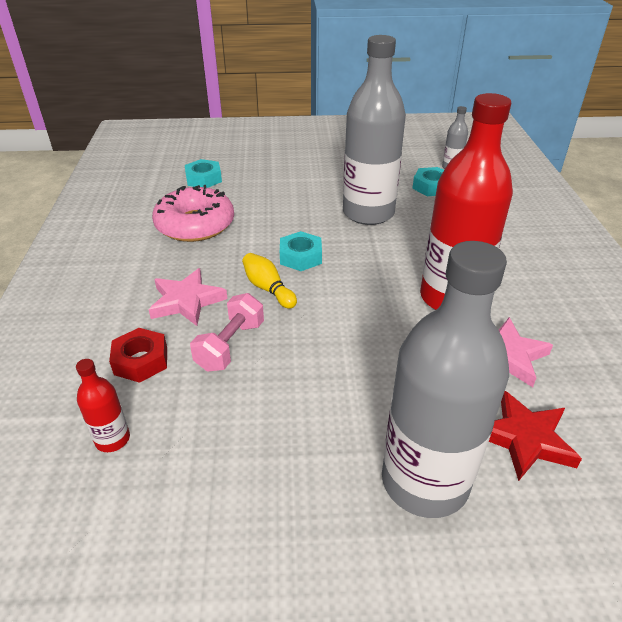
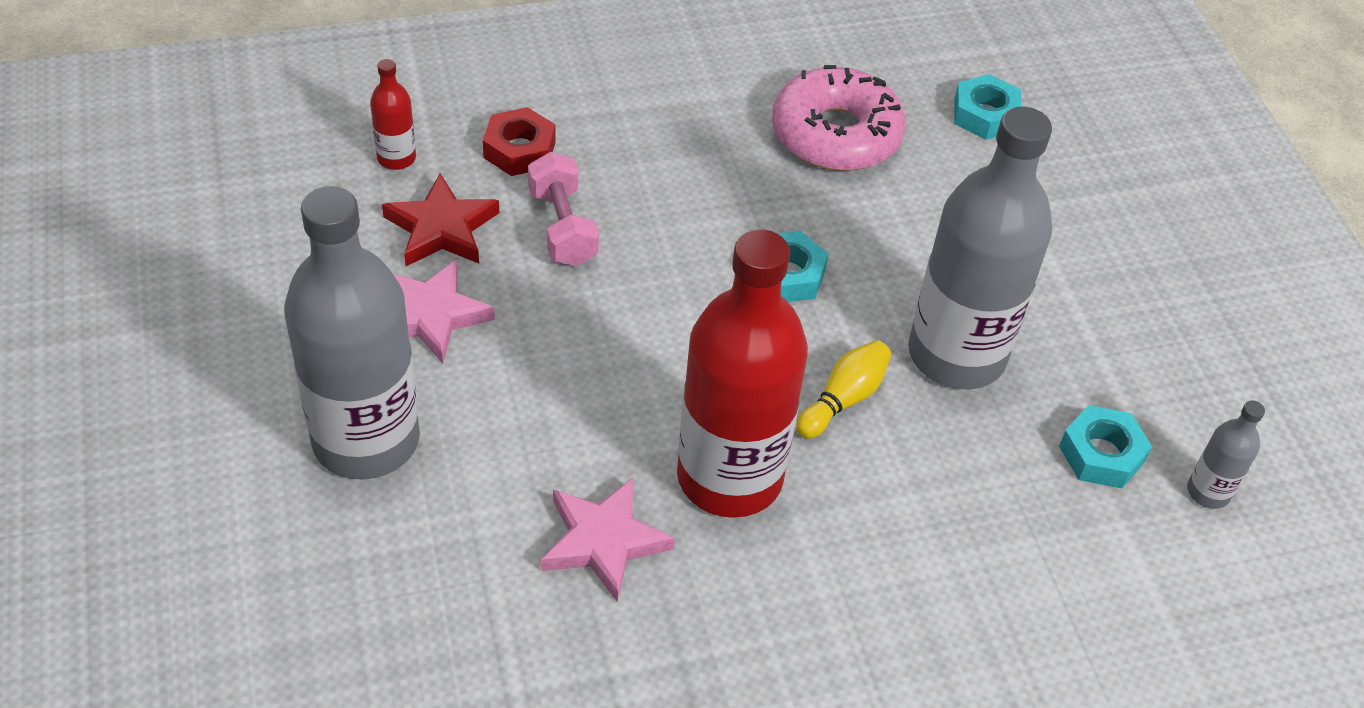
camera: 75 degrees right, 10 degrees up
(187, 301) = (643, 166): pink star -> pink star (430, 315)
(230, 345) = (563, 227): pink dumbbell -> pink dumbbell turned 60 degrees clockwise
(268, 289) = (693, 247): yellow bowling pin -> yellow bowling pin (843, 399)
(525, 438) = (443, 551): red star -> red star (442, 228)

